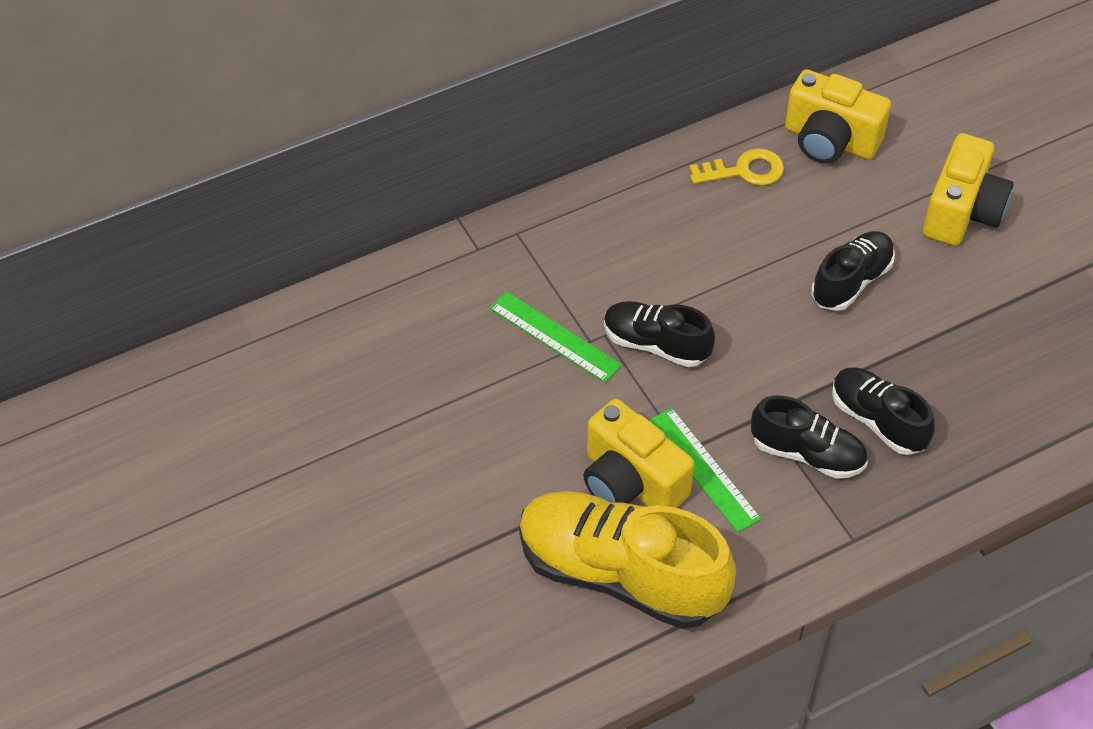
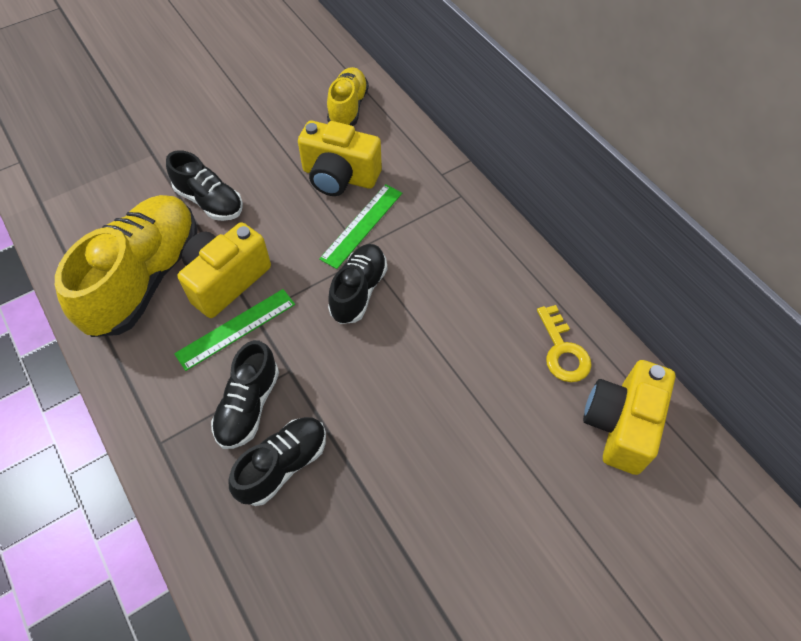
camera: 85 degrees right, 5 degrees up
(336, 342) = (348, 108): none -> yellow shoe
(851, 281) = (443, 443): black shoe -> black shoe (209, 201)
(961, 212) = (553, 556): yellow camera -> yellow camera (339, 176)

